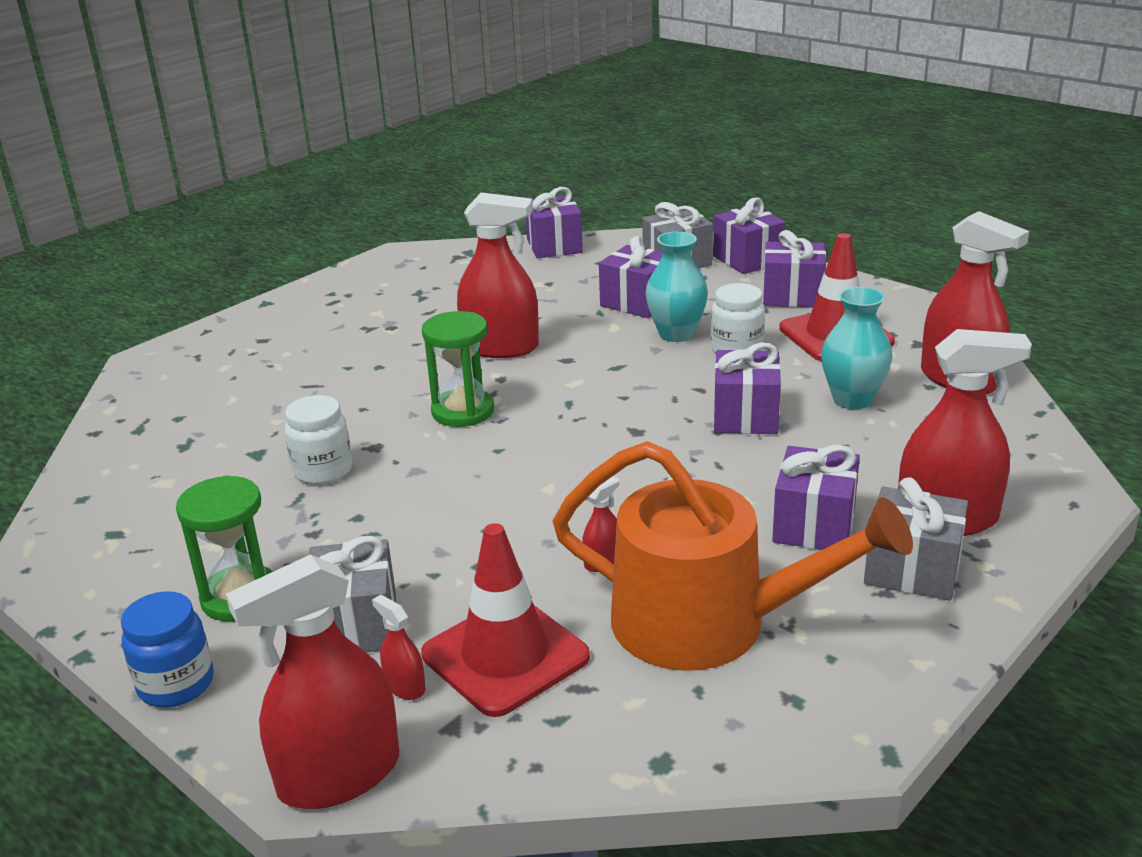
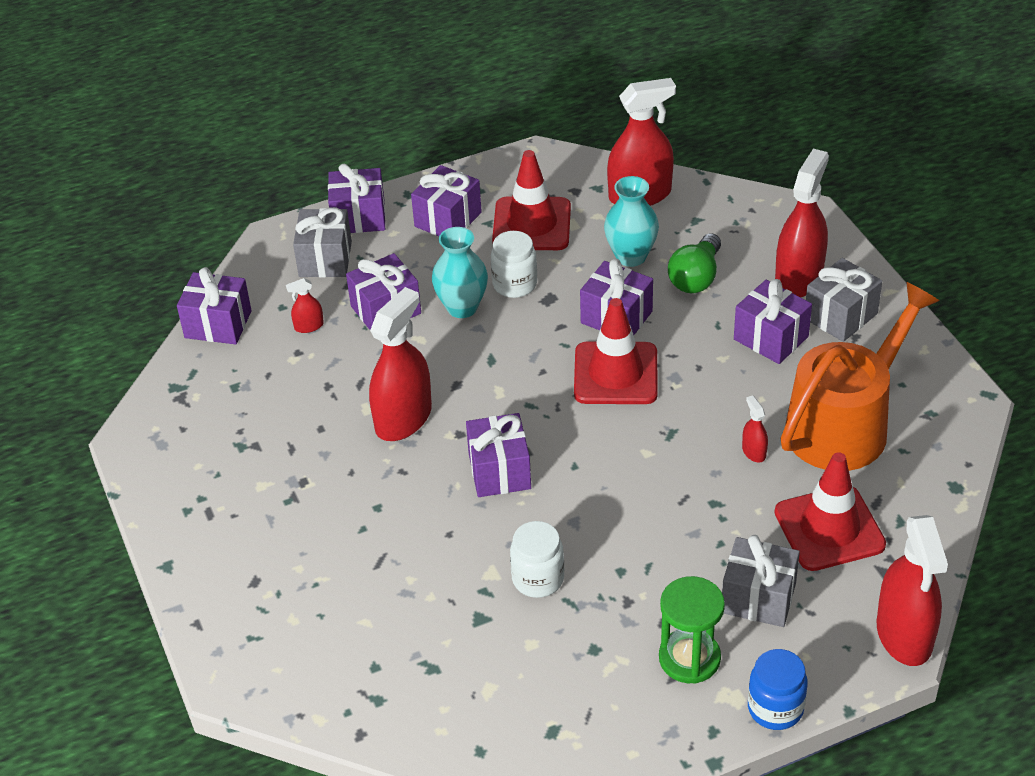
camera: 65 degrees left, 15 degrees up
(405, 686) = (836, 585): red spray bottle -> red spray bottle (309, 326)
(463, 411) = (499, 471): green hourglass -> purple gift
(656, 438) = (615, 374): none -> red traffic cone
(864, 447) = (696, 277): none -> green light bulb

